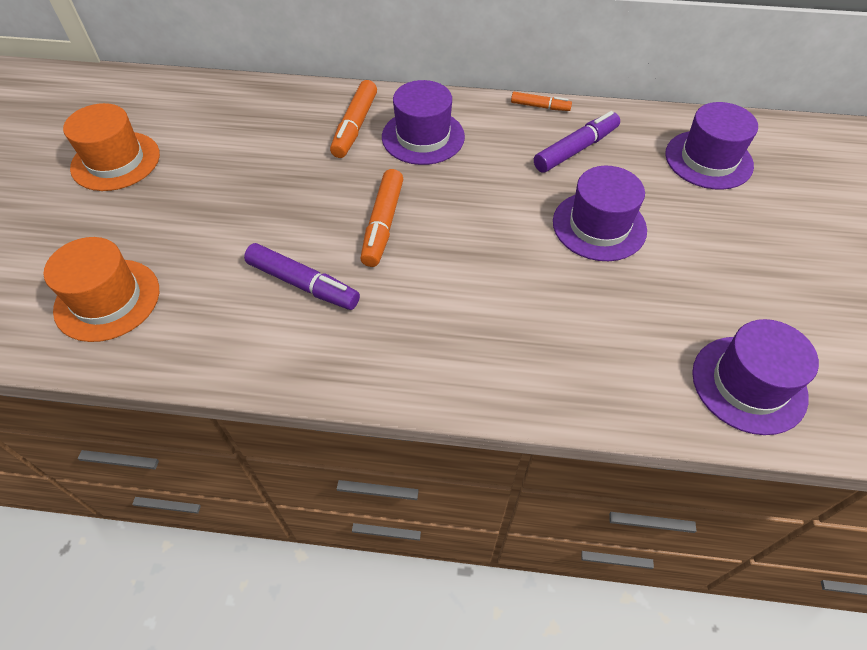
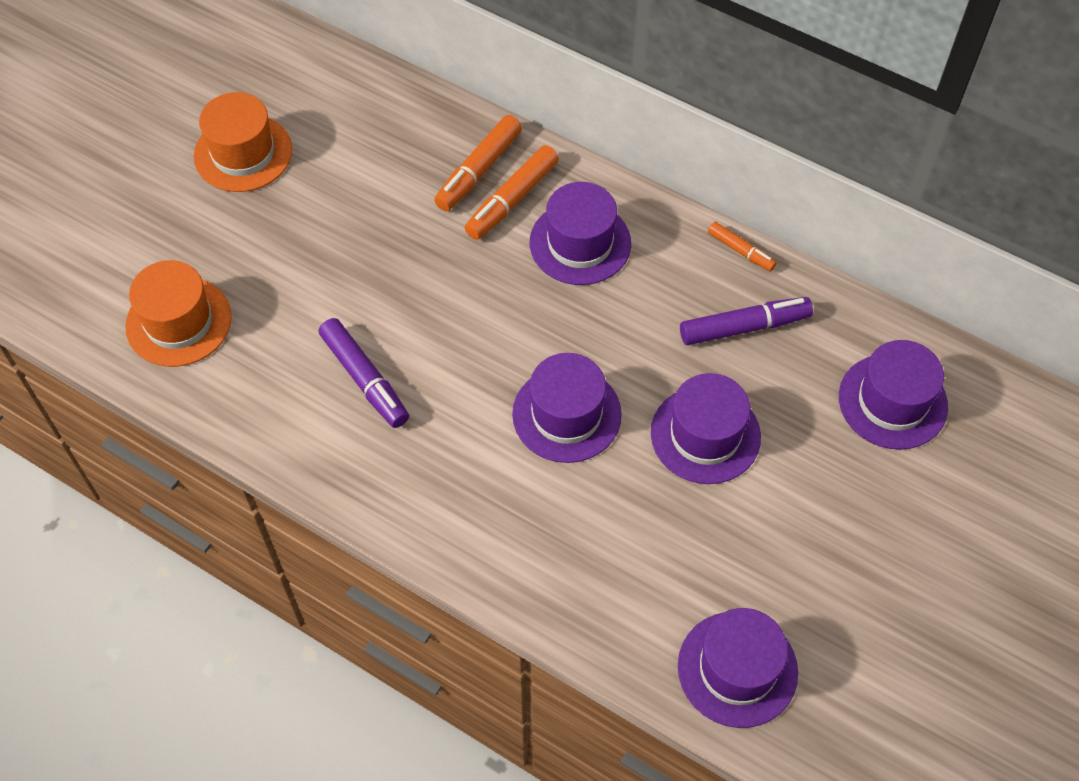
camera: 25 degrees right, 5 degrees up
(382, 224) = (477, 341): orange marker -> orange marker (478, 170)
(486, 250) = (566, 414): none -> purple hat

